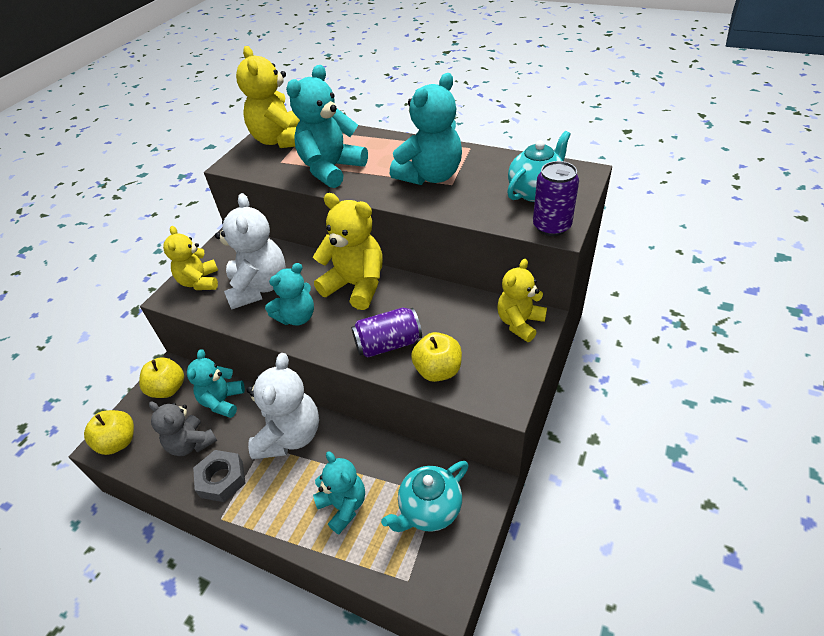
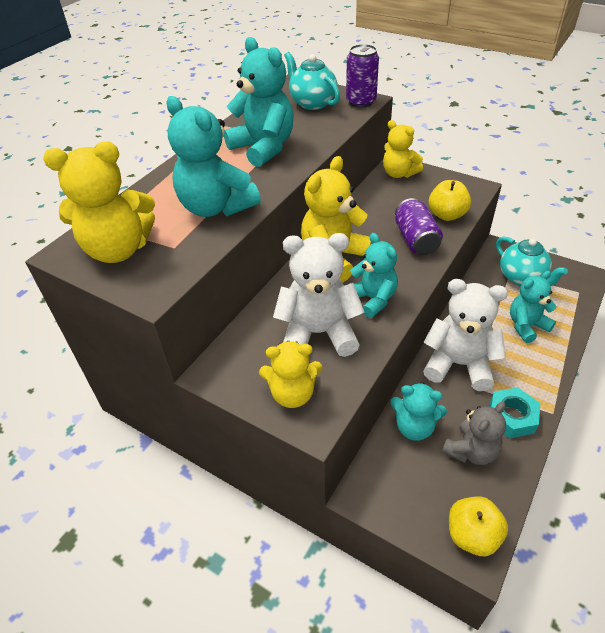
camera: 85 degrees left, 0 degrees up
(168, 389) = (392, 490): yellow apple -> none
(222, 479) = (511, 417): grey nut -> turquoise nut

